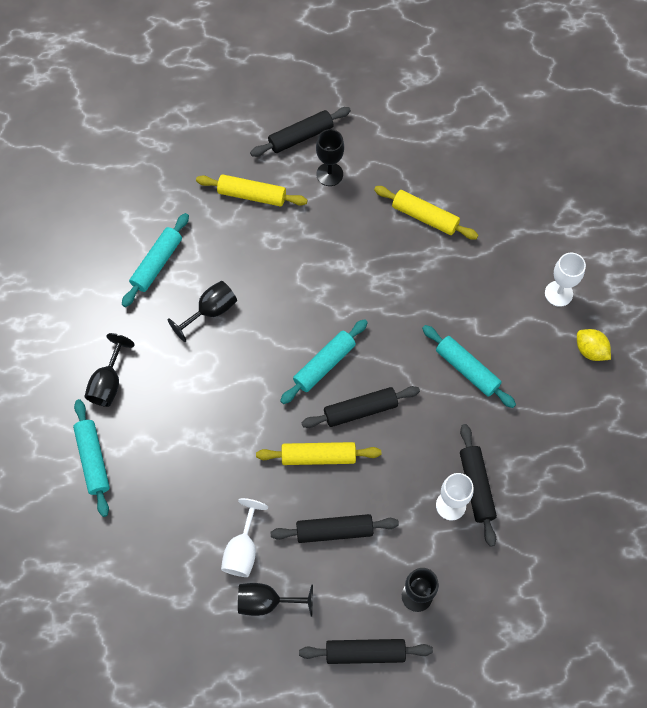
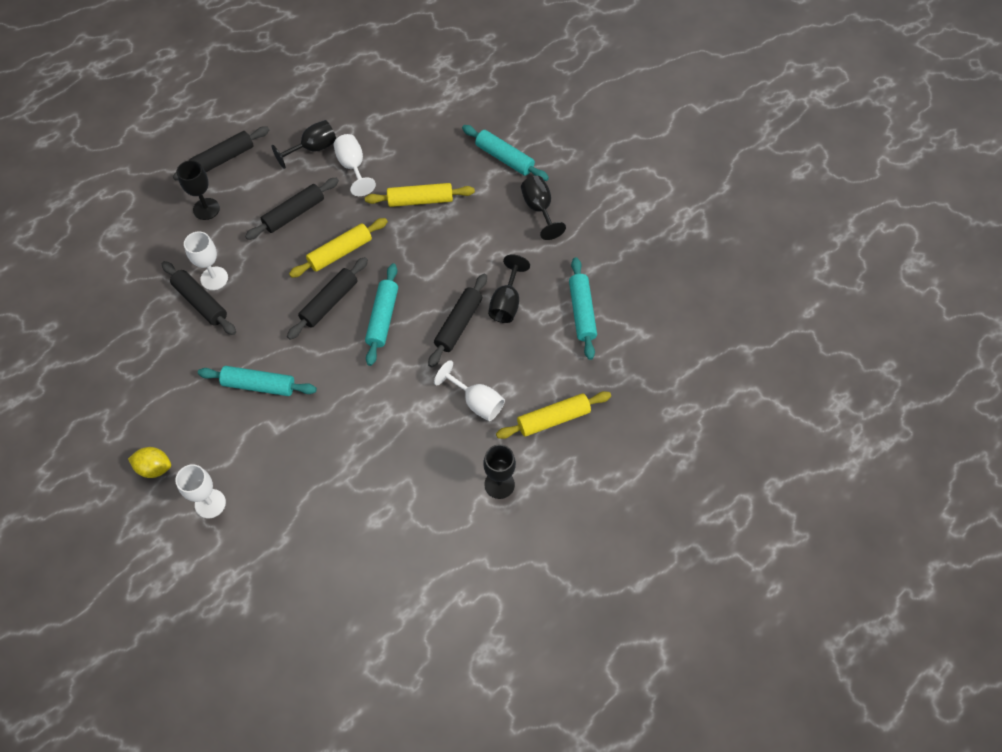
camera: 145 degrees right, 5 degrees down
(300, 244) = (476, 402): none -> white goblet
(301, 137) = (555, 505): black rolling pin -> black rolling pin (458, 324)
(425, 217) = (381, 499): yellow rolling pin -> yellow rolling pin (420, 200)

